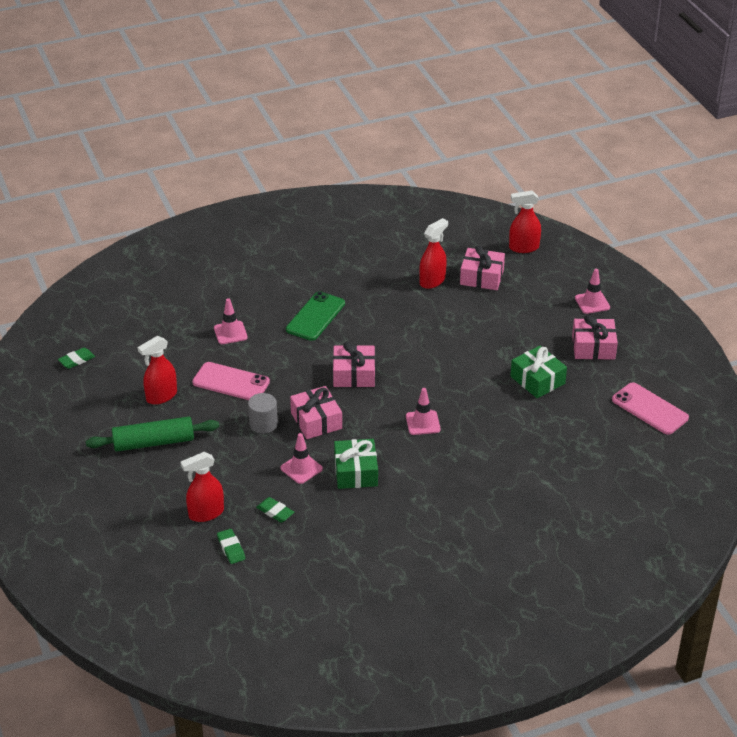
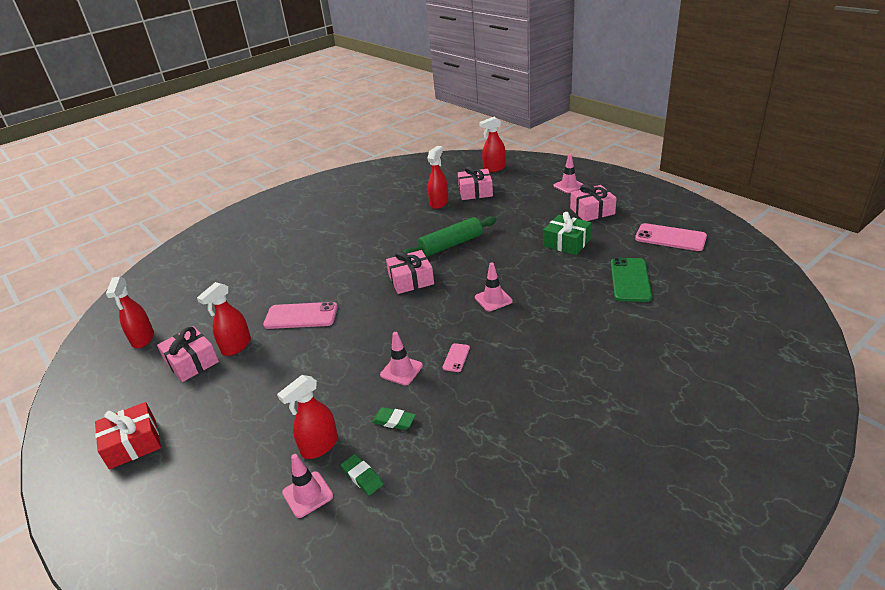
camera: 15 degrees left, 5 degrees down
(54, 462) = (133, 443): none -> red gift
(76, 360) = (143, 339): green eraser -> red spray bottle
(153, 442) = (240, 390): green rolling pin -> green rolling pin (451, 245)
(230, 333) = (286, 279): pink traffic cone -> pink traffic cone (307, 494)
(263, 424) = (346, 342): grey cylinder -> none
(315, 316) = (356, 248): green phone -> green phone (630, 280)
(316, 421) = (395, 325): pink gift -> pink gift (192, 362)
(356, 472) = (456, 358): green gift -> pink phone

